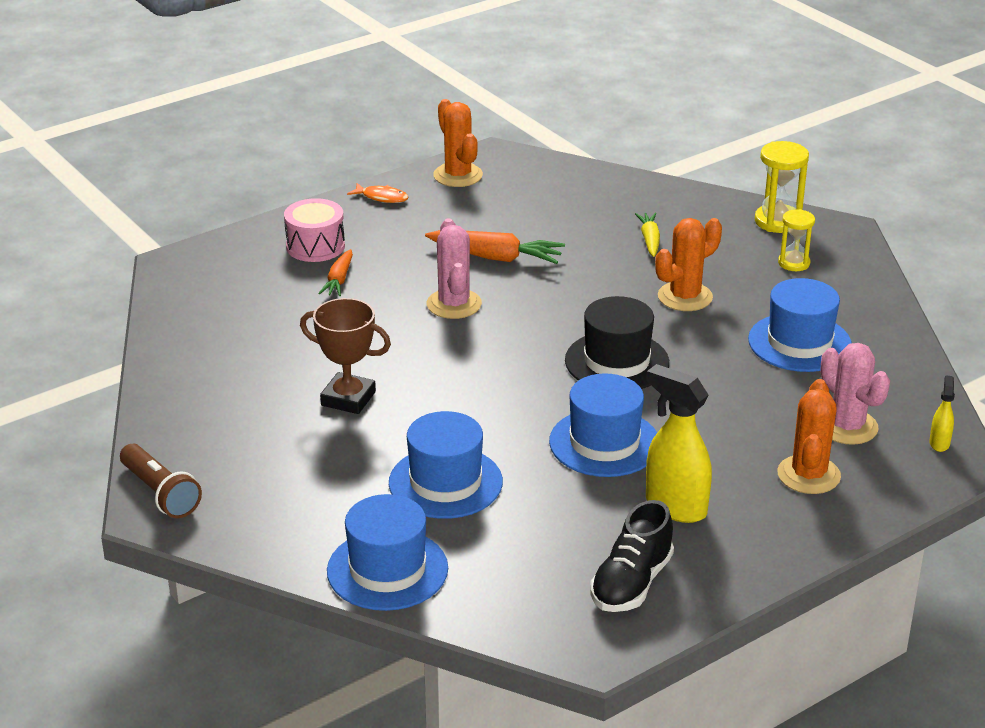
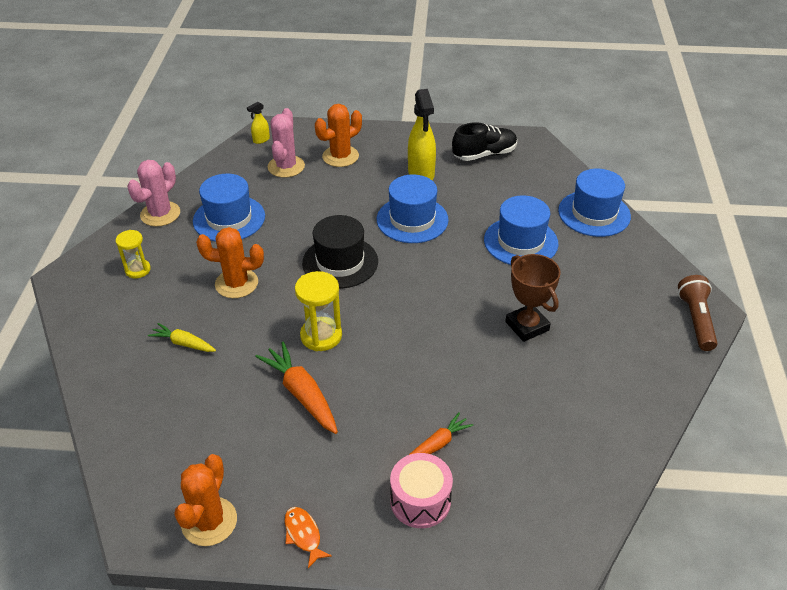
camera: 140 degrees left, 10 degrees up
(454, 304) = (381, 365): pink cactus -> pink cactus (160, 214)
(649, 240) = (183, 343): yellow carrot -> yellow carrot turned 75 degrees clockwise
(777, 221) = (85, 308): yellow hourglass -> yellow hourglass (321, 336)

